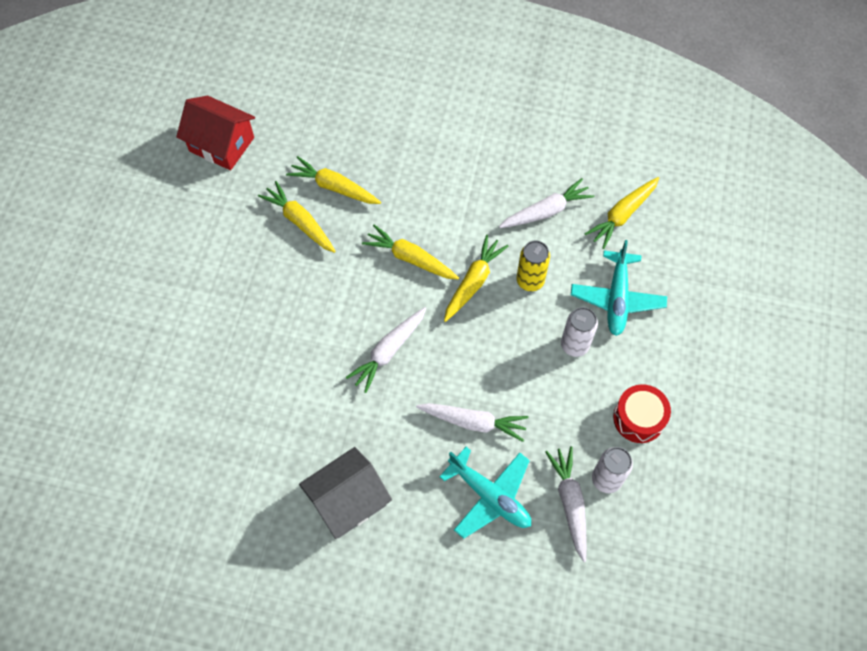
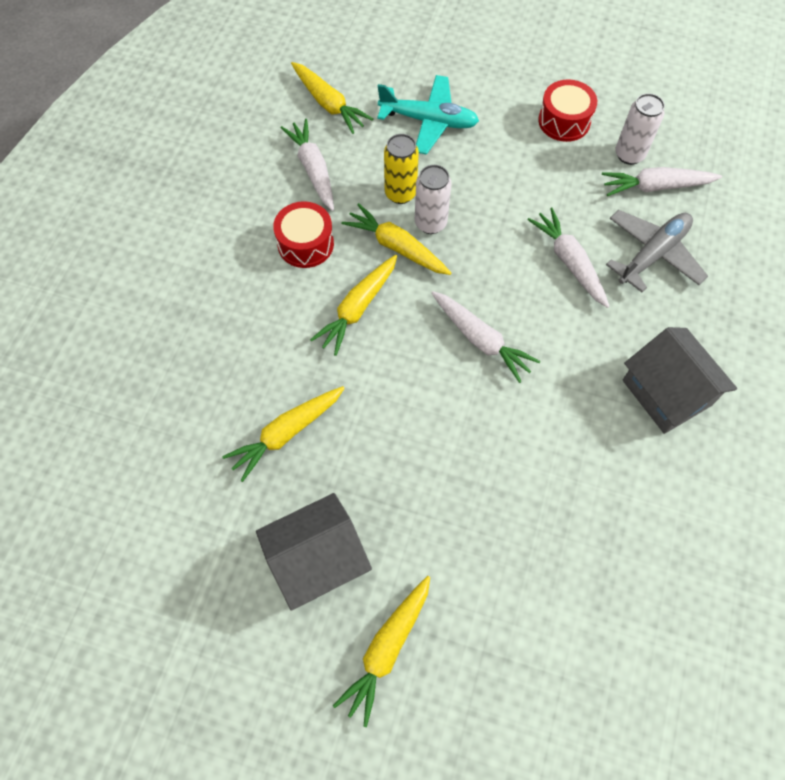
camera: 85 degrees left, 0 degrees up
(206, 252) = (317, 559): none -> grey house
(221, 144) = (138, 537): red house -> none
(334, 187) = (240, 389): yellow carrot -> yellow carrot (387, 649)
(468, 214) = (305, 244): none -> red drum
(473, 422) = (569, 262): white carrot -> white carrot turned 45 degrees counterclockwise
(489, 496) = (652, 254): turquoise plane -> grey plane
(574, 345) = (481, 163): white can -> white can (430, 223)

